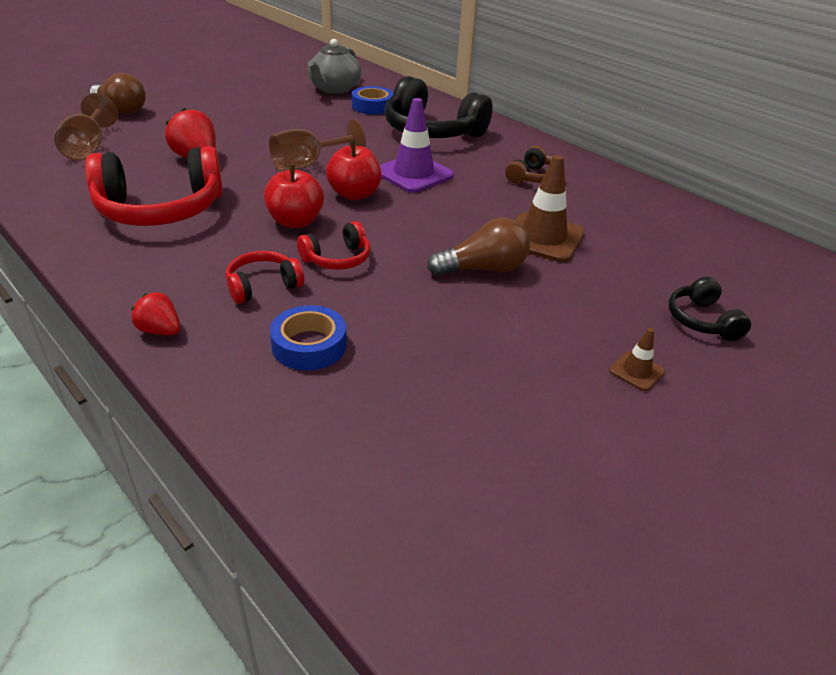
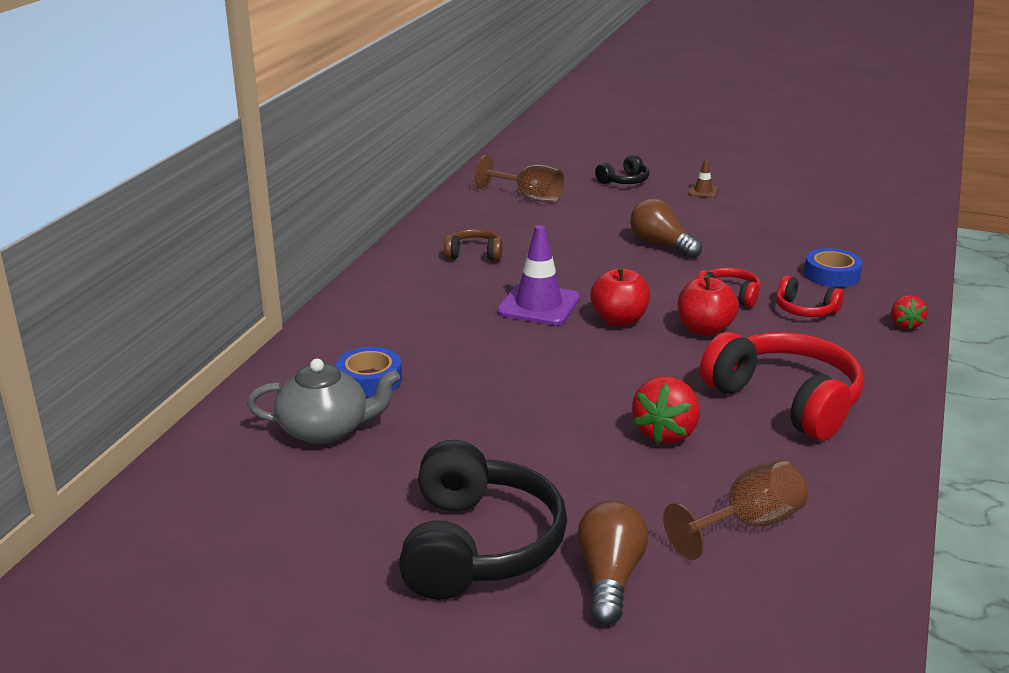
camera: 115 degrees left, 10 degrees down
(308, 165) = (591, 362): brown goblet -> brown goblet (529, 197)
(432, 131) = (413, 323): black headphones -> black headphones (478, 545)
(543, 238) = (585, 234): brown traffic cone -> none

